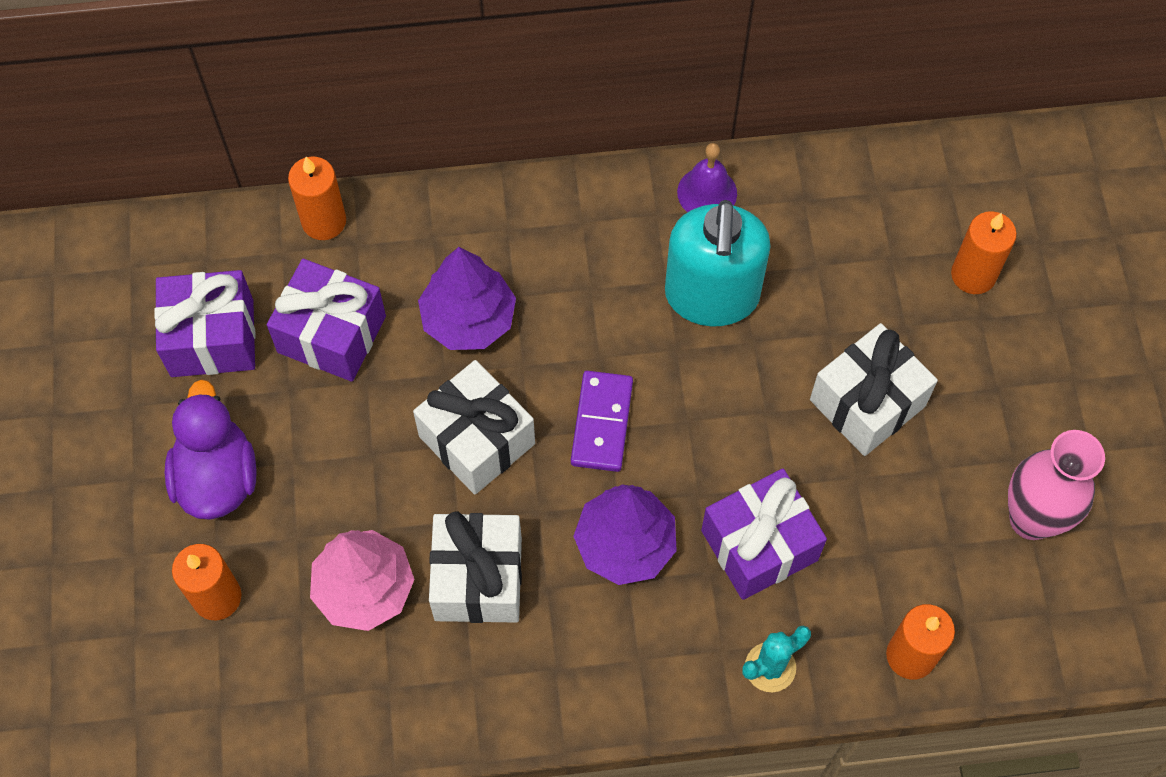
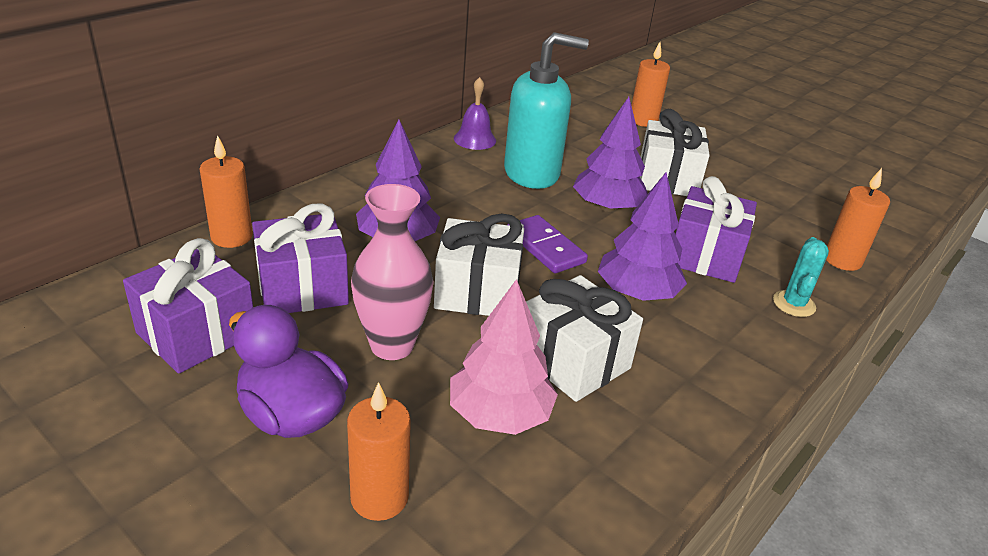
camera: 45 degrees left, 30 degrees down
(712, 296) = (532, 173): turquoise soap dispenser -> turquoise soap dispenser turned 60 degrees counterclockwise
(736, 405) = (607, 207): none -> purple tree
(1031, 519) = (800, 185): pink vase -> pink vase (392, 345)

